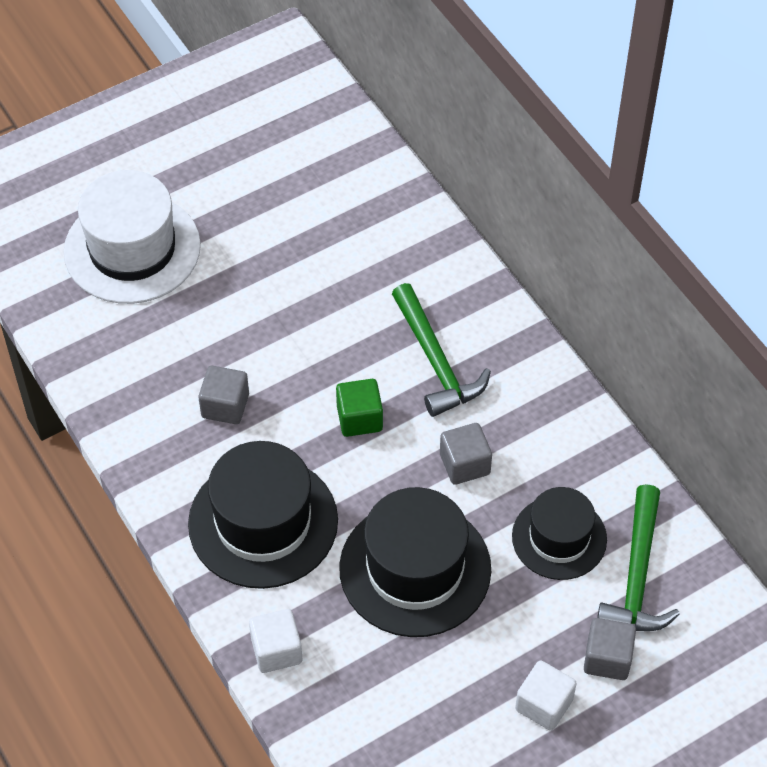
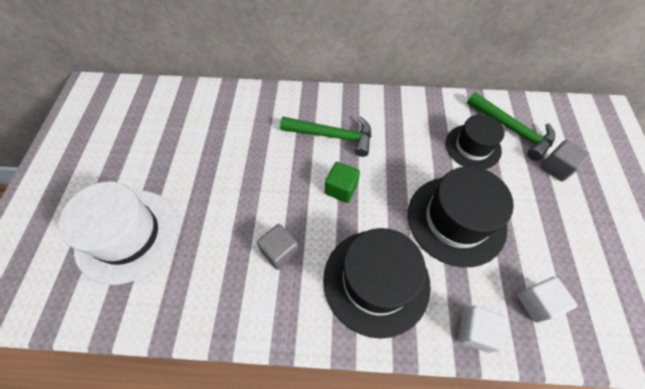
camera: 55 degrees left, 5 degrees up
(464, 464) = (403, 159): grey cube -> none
(544, 704) = (574, 210): white cube -> white cube (536, 303)

